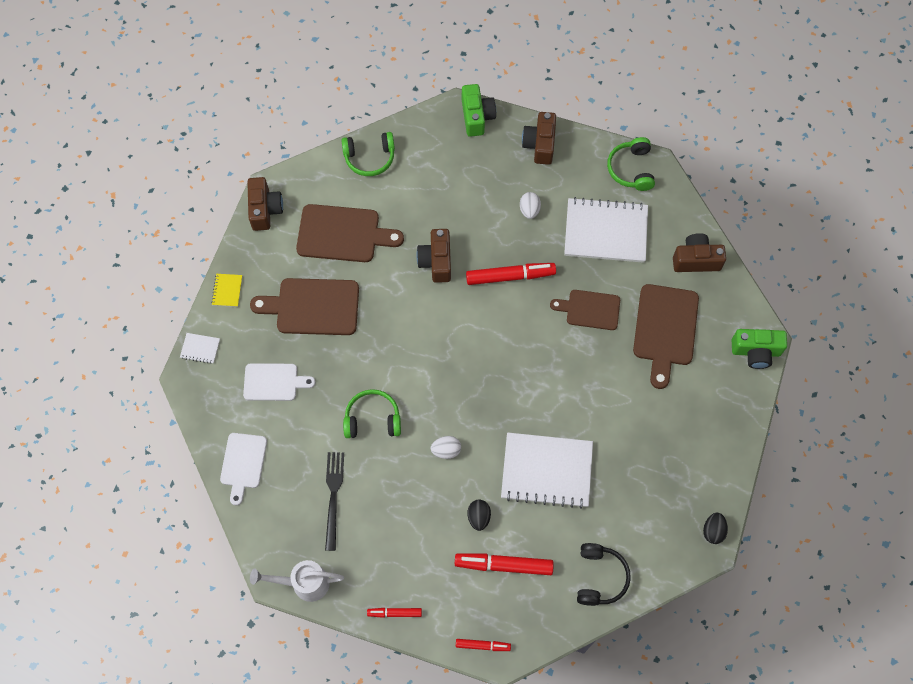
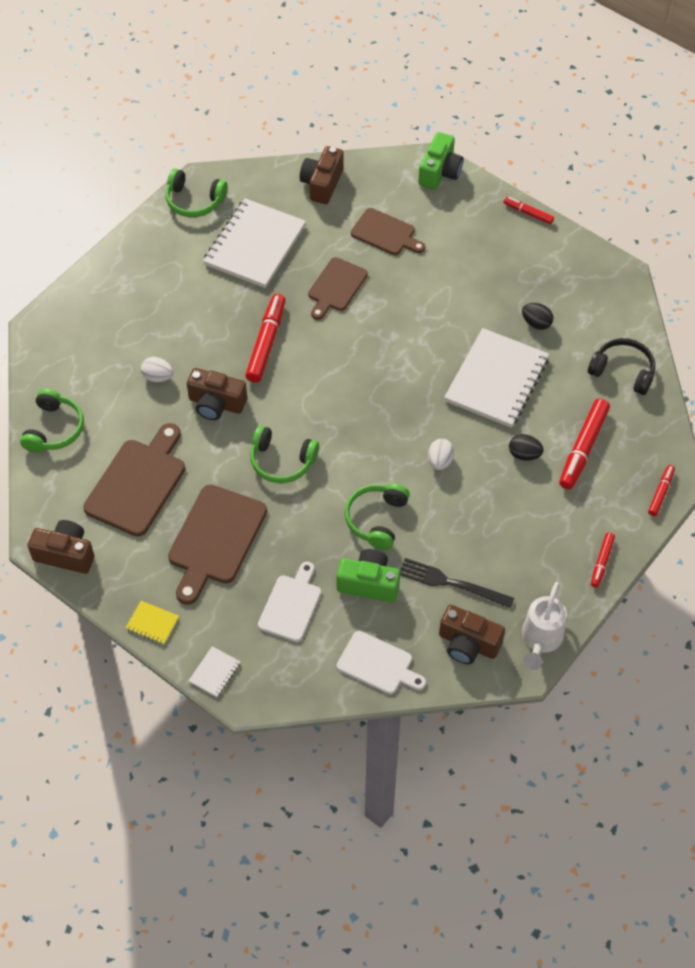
camera: 70 degrees left, 10 degrees down
(401, 329) = (282, 461): none -> green headphones
(477, 116) = (58, 312): green camera -> green camera (369, 583)
(529, 210) = (197, 301): white egg -> white egg (158, 377)
(540, 144) = (123, 267): brown camera -> brown camera (468, 644)
(665, 329) = (385, 233): brown cutting board -> brown cutting board, size x0.64
(713, 531) = (607, 267): black egg -> black egg (536, 323)
(744, 442) = (528, 213): none -> red marker

